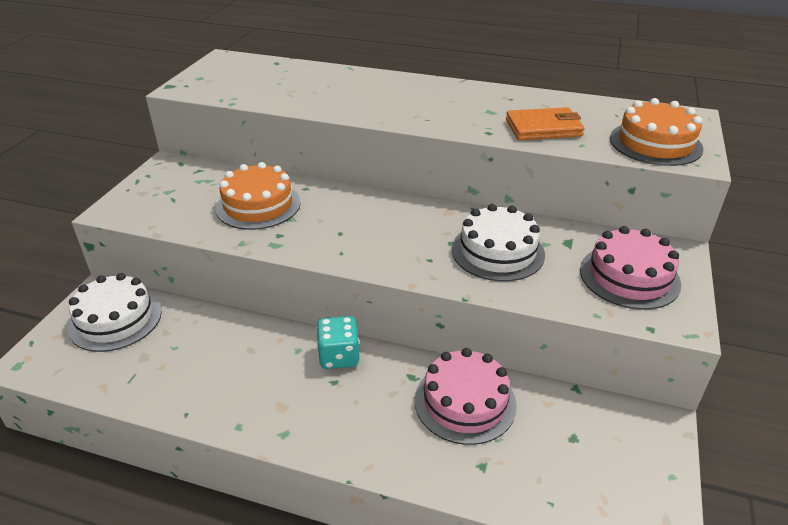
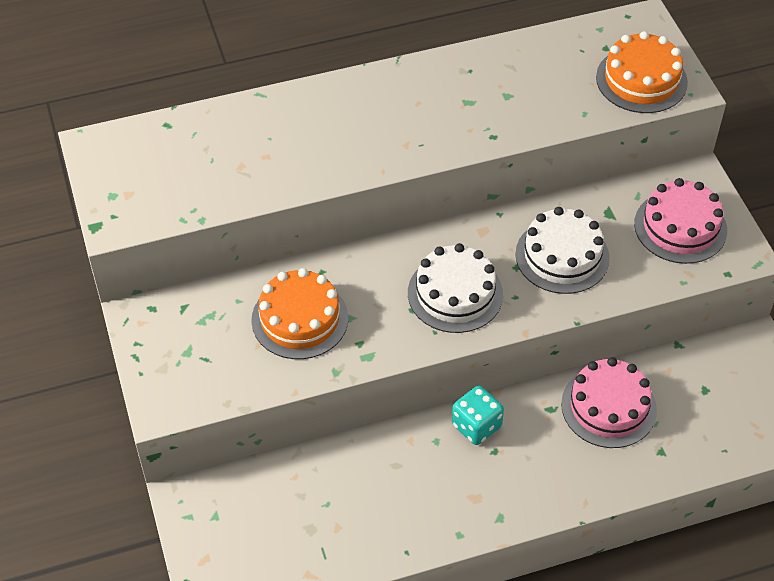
camera: 35 degrees left, 15 degrees up
(115, 319) = (238, 512): white cake -> white cake (455, 293)
(543, 128) = (535, 104): orange wallet -> none

